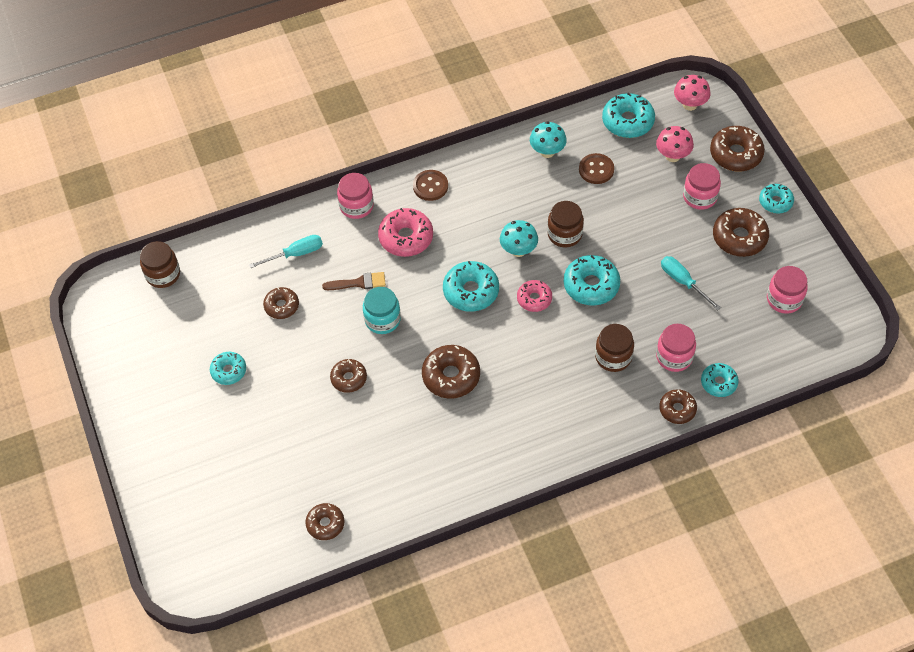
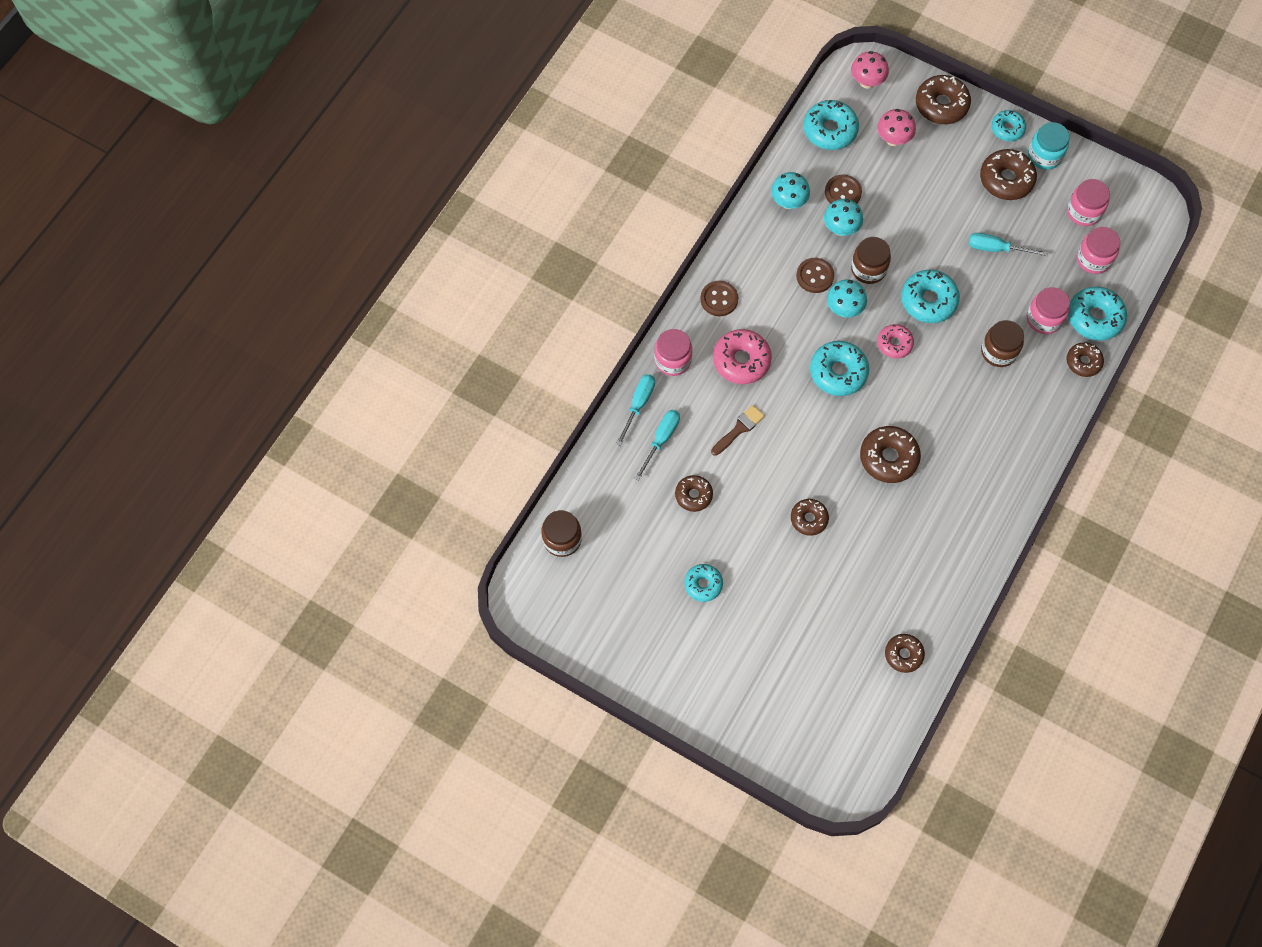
camera: 40 degrees left, 10 degrees up
(303, 220) = (638, 405): none -> turquoise screwdriver
(382, 320) = (789, 448): turquoise jar -> turquoise jar (1044, 156)
(518, 214) = (815, 276): none -> brown button
(570, 193) = (840, 228): none -> turquoise mushroom
(700, 197) = (945, 163): pink jar -> pink jar (1093, 259)
(718, 383) = (1094, 318): turquoise donut -> turquoise donut, size x1.59

